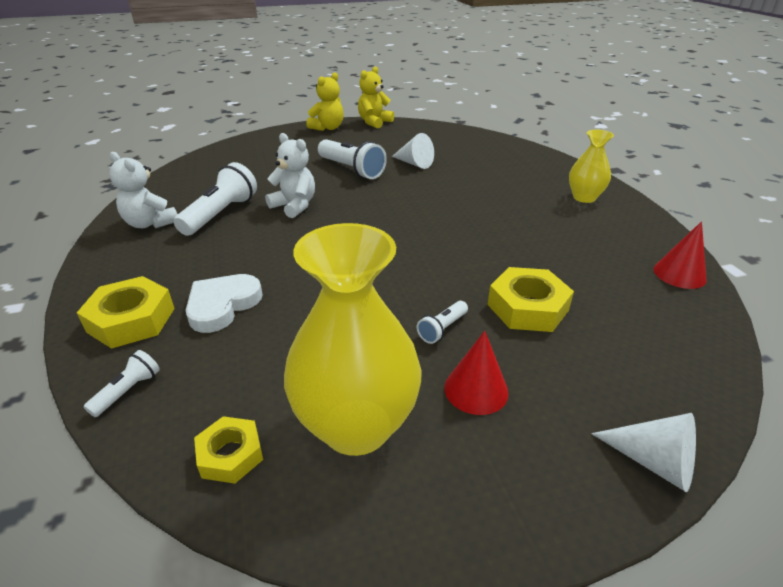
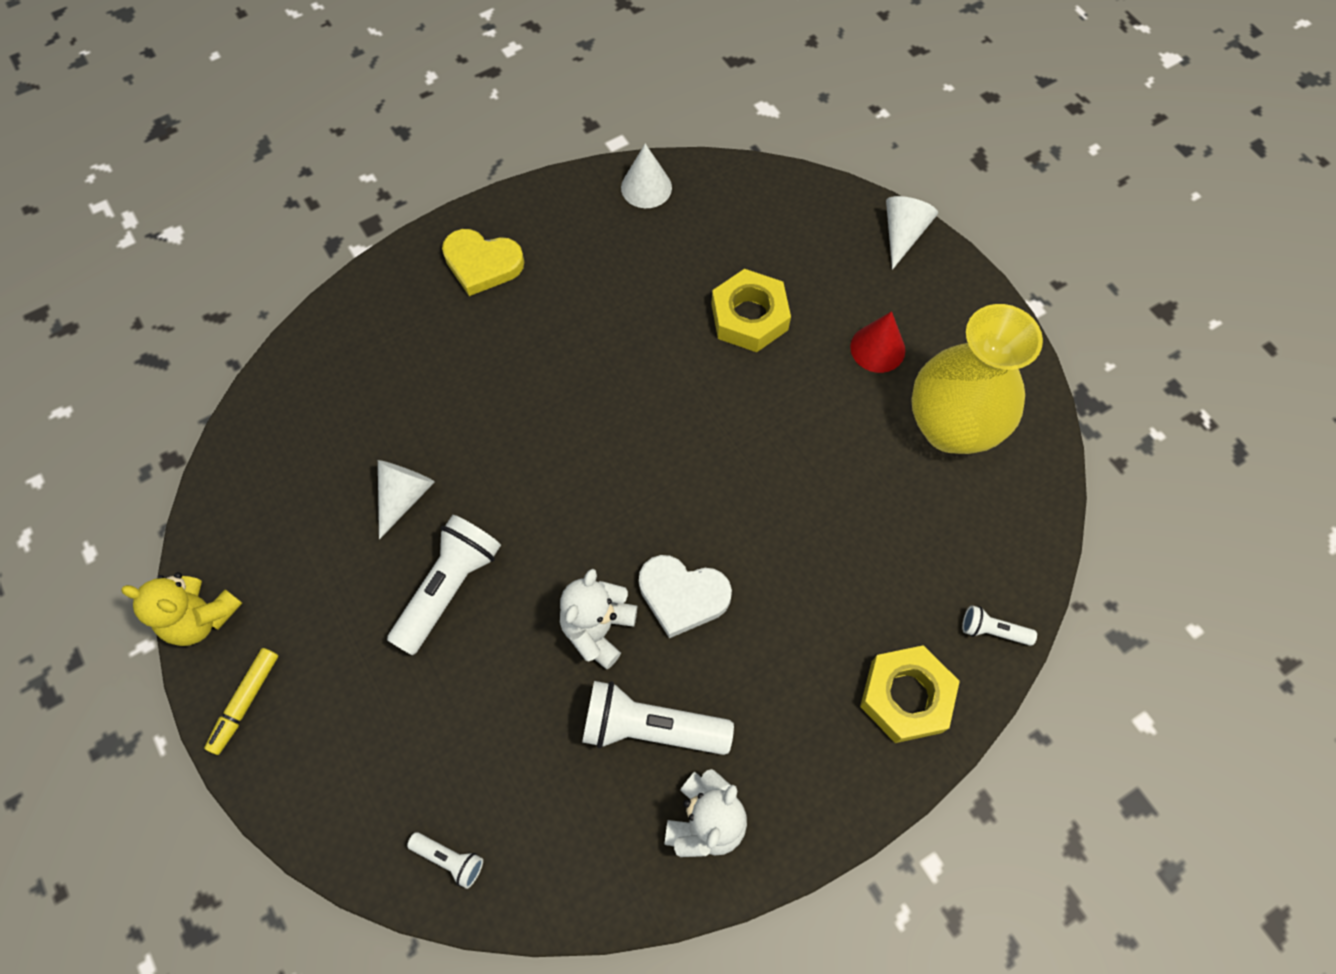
camera: 105 degrees left, 30 degrees up
(222, 305) = (848, 611): white heart -> white heart (682, 596)
(230, 455) = (1014, 508): yellow nut -> none
(328, 128) = (245, 702): yellow teddy bear -> yellow marker
(442, 329) = (809, 386): white flashlight -> white flashlight (449, 859)
(584, 197) = (482, 264): yellow vase -> yellow heart
(679, 274) = (646, 187): red cone -> white cone

